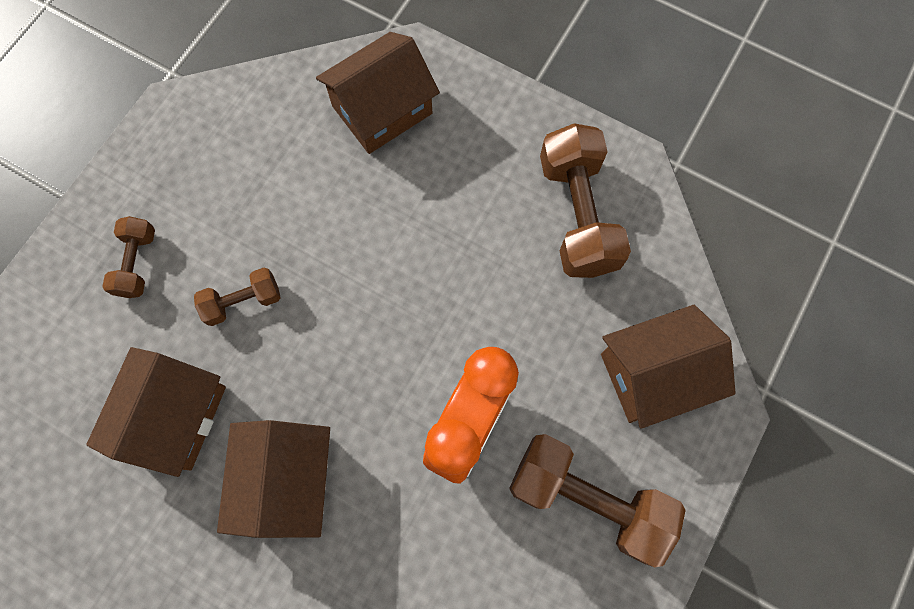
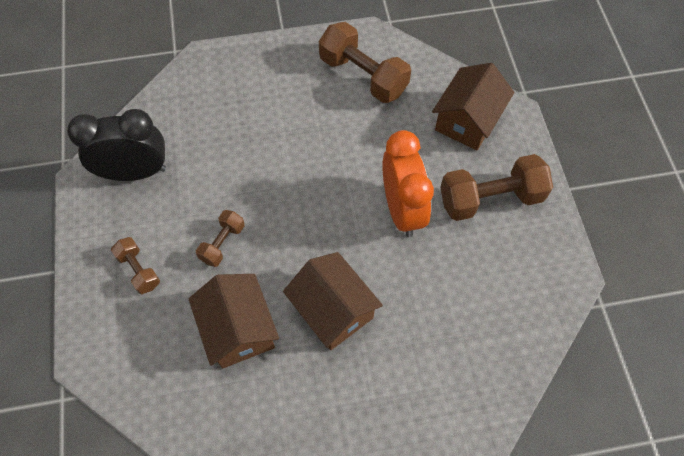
camera: 40 degrees left, 10 degrees down
(226, 144) = (135, 172): none -> black clock
(382, 110) = (211, 96): brown house -> none

